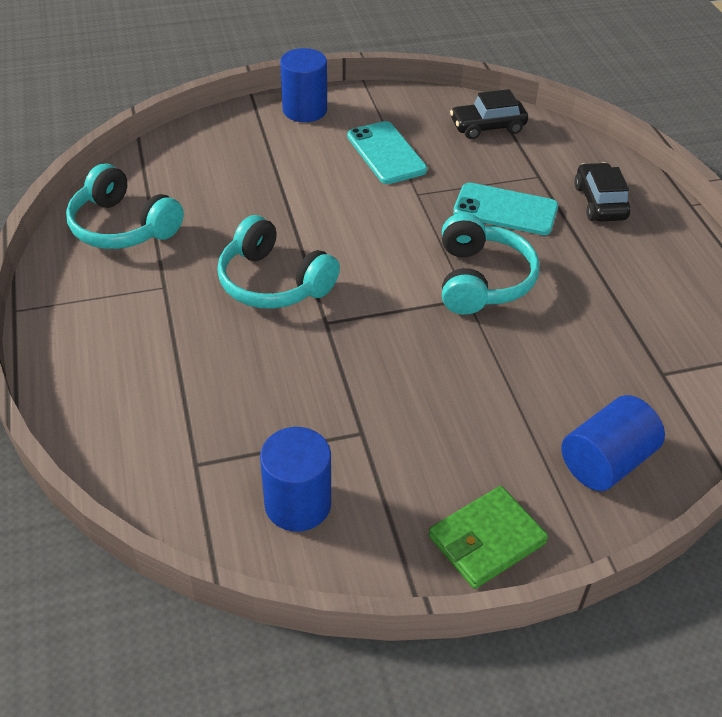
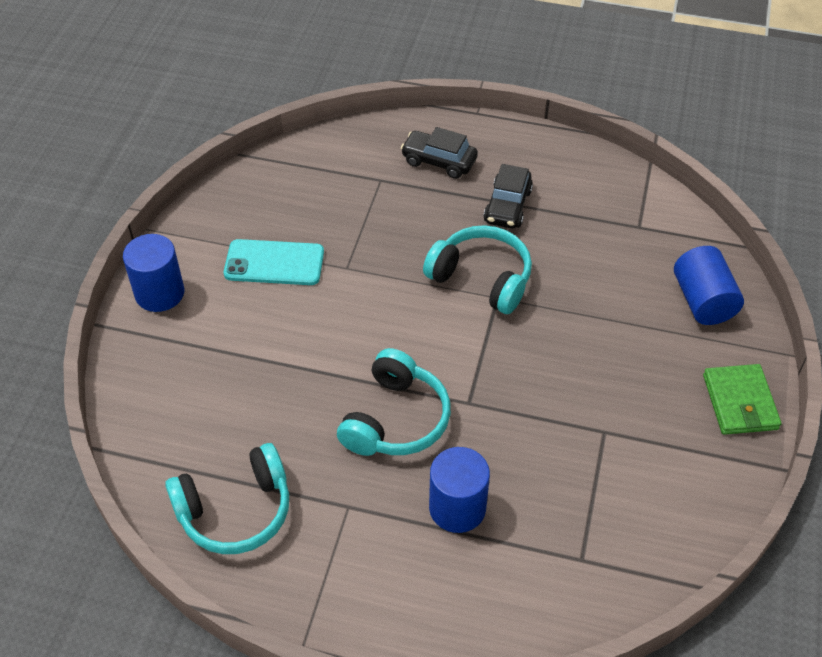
camera: 60 degrees left, 5 degrees up
(273, 282) = (396, 419): turquoise headphones -> turquoise headphones turned 45 degrees counterclockwise
(298, 504) = (656, 504): blue cylinder -> blue cylinder (457, 508)
(487, 127) = (290, 178): black car -> black car (507, 206)
(505, 210) = (408, 222): turquoise phone -> none

